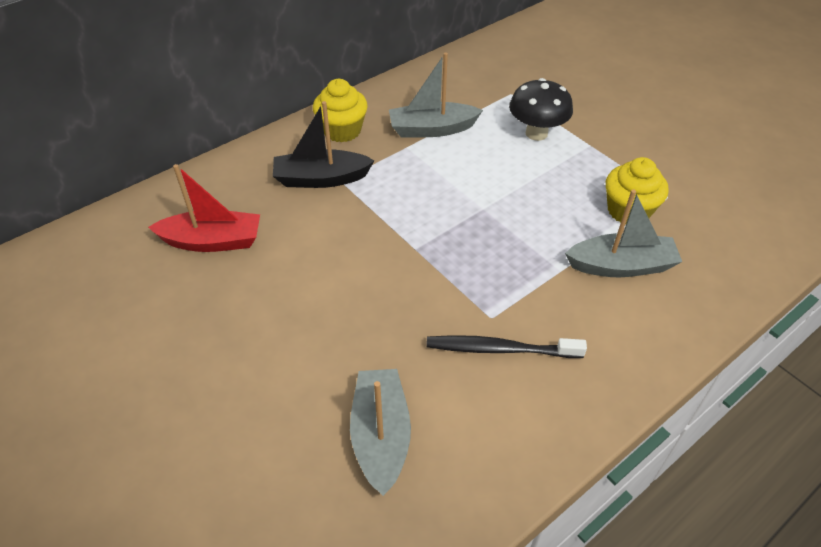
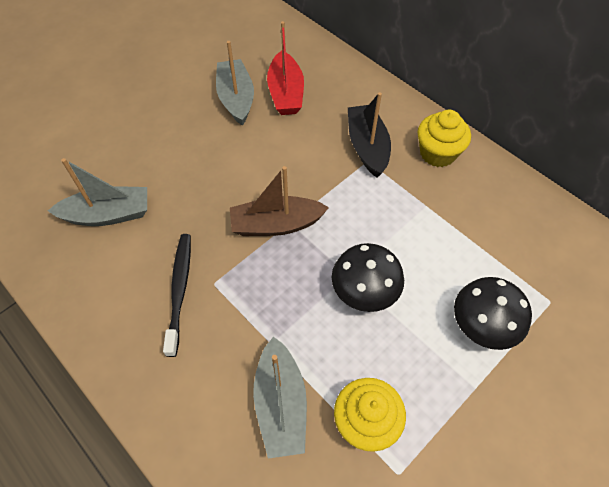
camera: 85 degrees right, 10 degrees up
(417, 260) = (276, 224): none -> brown boat
(432, 129) = (460, 225): grey boat -> grey boat (236, 98)
(504, 199) = (364, 293): none -> black mushroom

